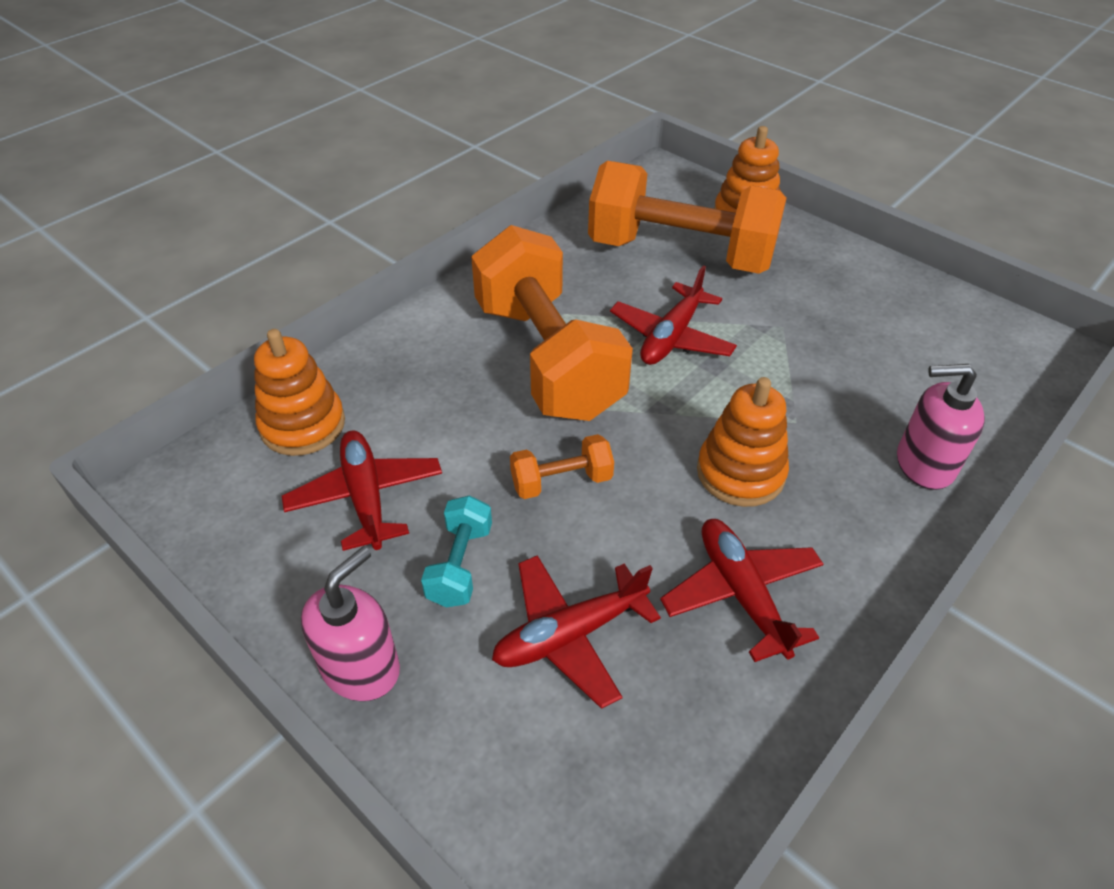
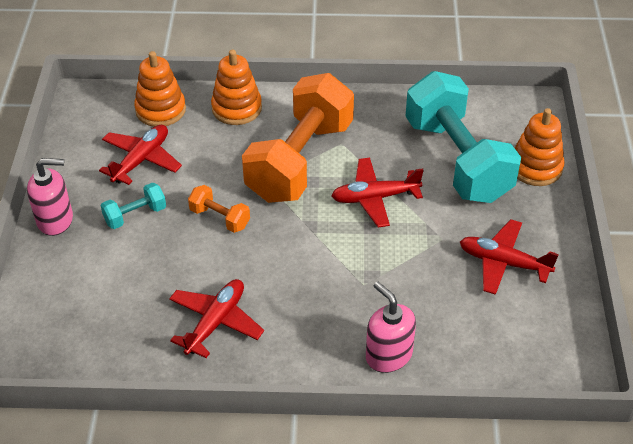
camera: 50 degrees right, 0 degrees up
(570, 635) = (133, 275): red plane -> red plane (503, 263)
(680, 253) = (457, 160): orange dumbbell -> turquoise dumbbell
(740, 473) = (297, 281): orange stacking toy -> orange stacking toy (236, 108)

